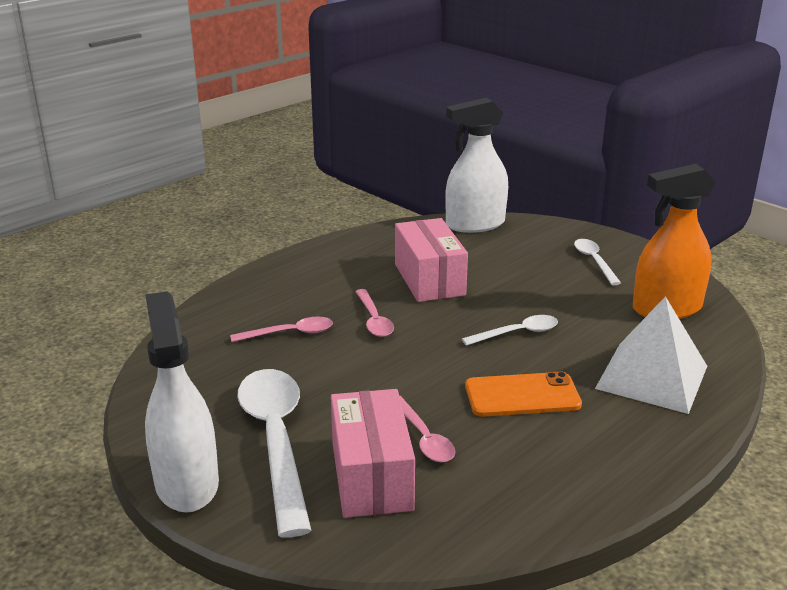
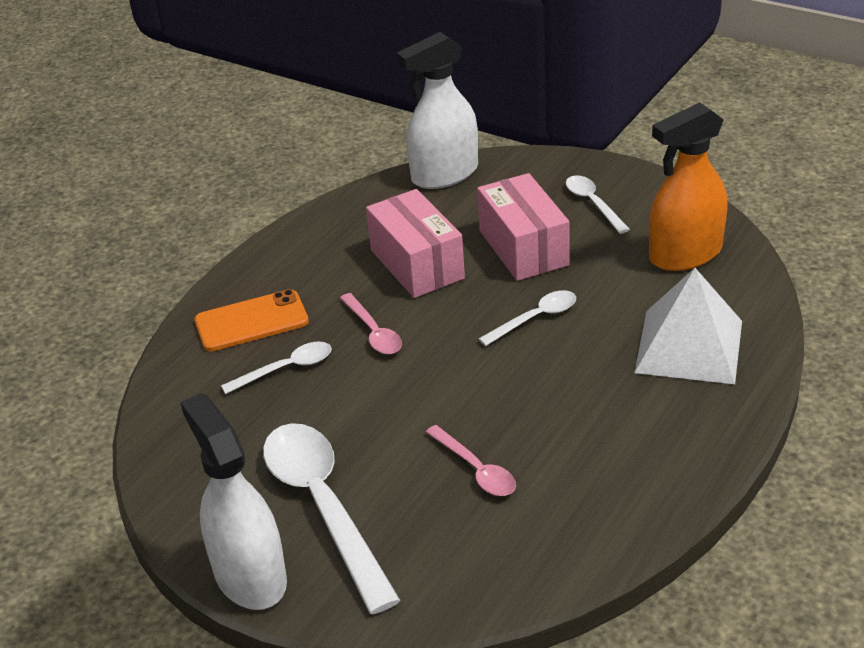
camera: 10 degrees left, 10 degrees up
(290, 333) = (286, 369): pink spoon -> white spoon
(371, 476) = (437, 526): pink box -> pink box (523, 248)
(522, 395) = (562, 397): orange phone -> orange phone (251, 321)

